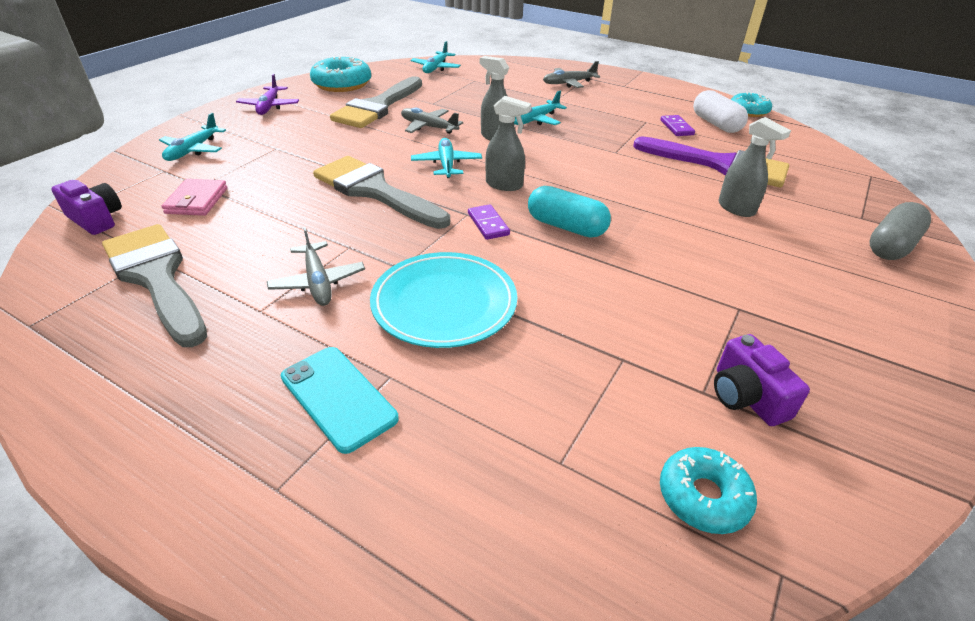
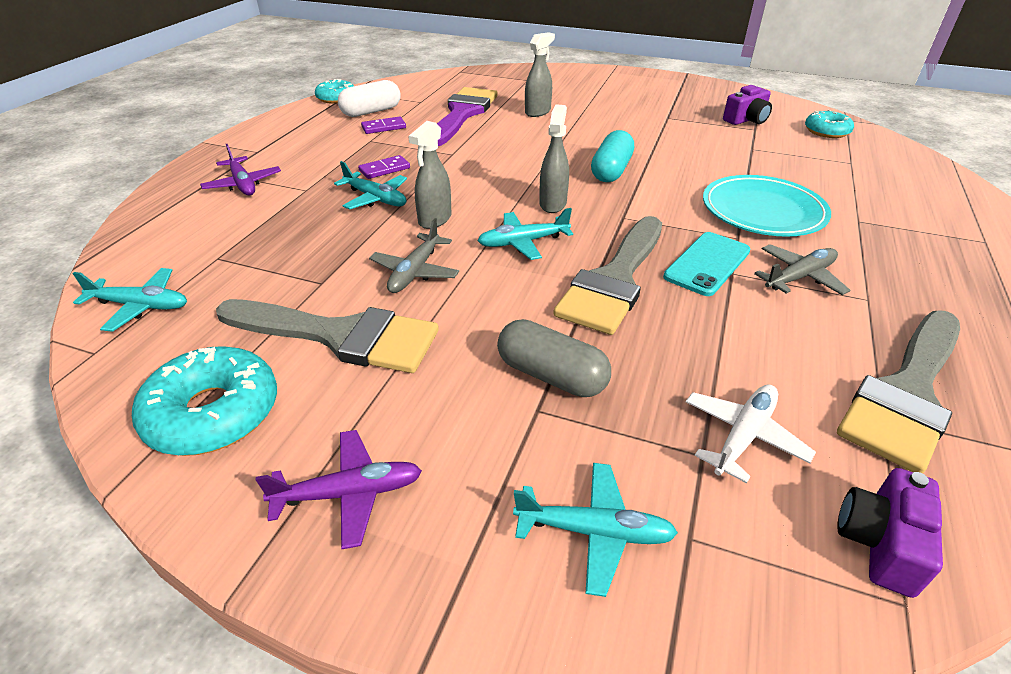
camera: 100 degrees left, 0 degrees up
(197, 201) = (743, 436): pink wallet -> white plane
(338, 397) = (899, 236): turquoise phone -> turquoise phone (707, 264)
(488, 224) = (633, 205): purple domino -> purple domino (384, 169)
(569, 83) = (243, 184): grey plane -> purple plane
(891, 246) = (560, 76): grey capsule -> grey capsule (551, 375)

